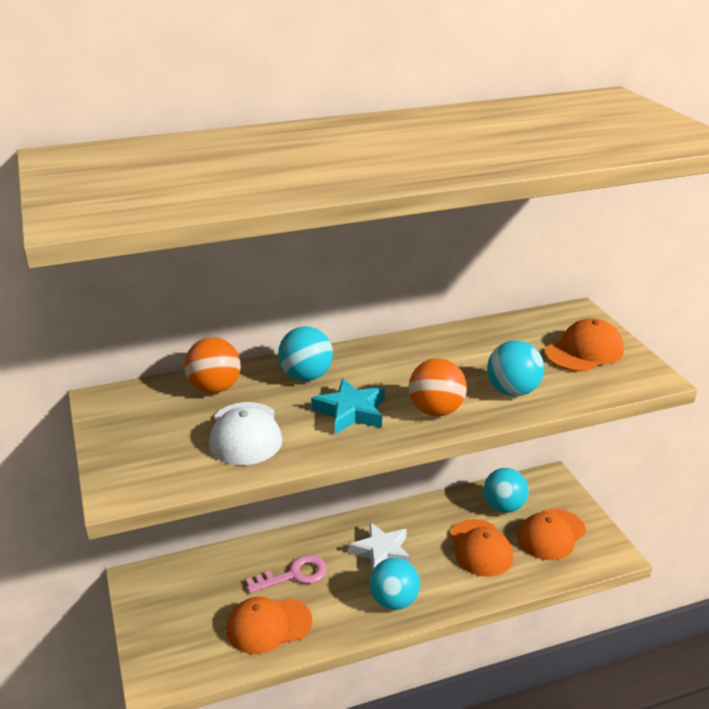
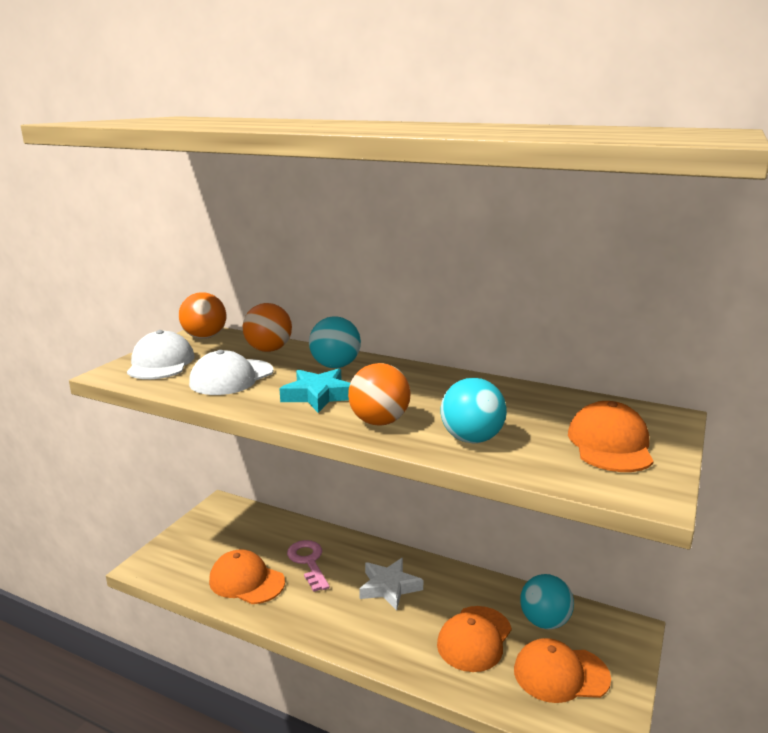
camera: 45 degrees right, 10 degrees down
(119, 405) = (205, 337): none -> orange ball
(143, 455) = (161, 363): none -> white cap
(294, 575) = (308, 562): pink key -> pink key turned 135 degrees counterclockwise
(394, 601) = (347, 626): turquoise ball -> none
(584, 351) = (610, 444): orange cap -> orange cap turned 90 degrees counterclockwise

